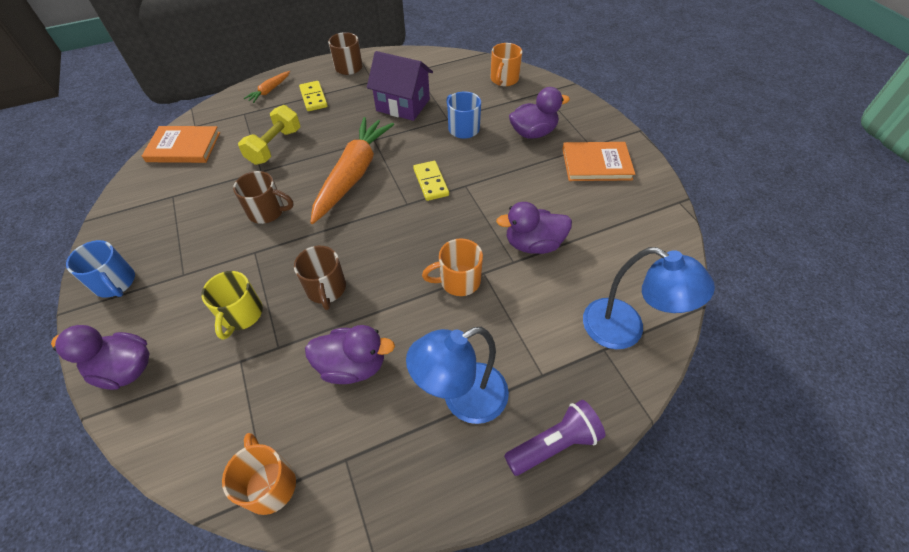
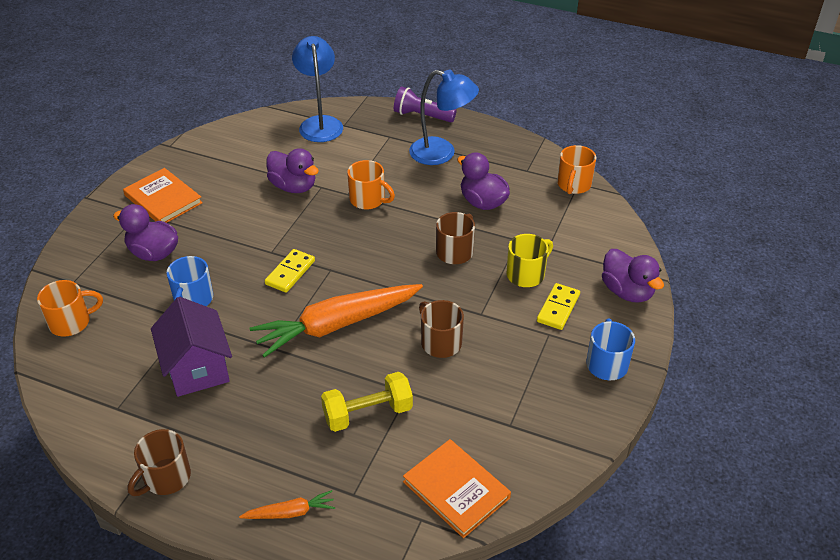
camera: 135 degrees left, 10 degrees down
(313, 98) = (260, 455): yellow domino -> yellow domino (558, 308)

